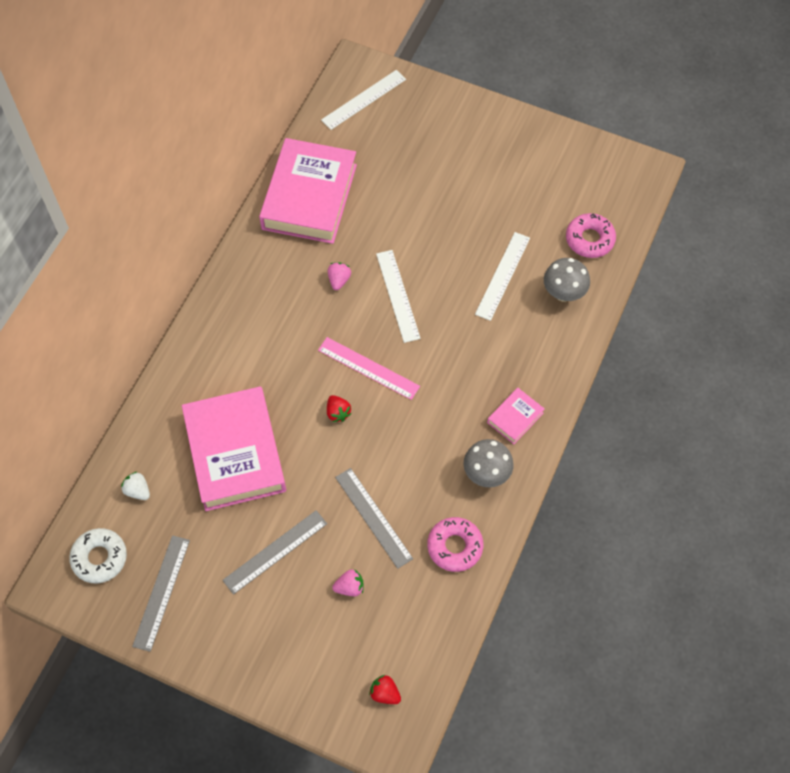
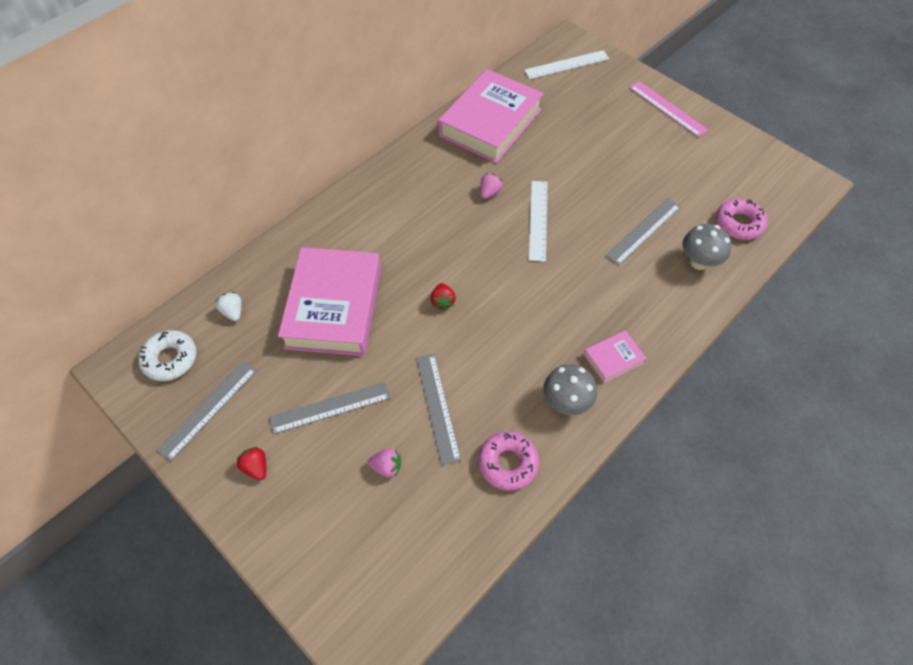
camera: 20 degrees right, 5 degrees down
(368, 368) = (487, 272): pink ruler -> pink ruler (667, 108)
(385, 693) = (377, 591): red strawberry -> red strawberry (256, 467)
(502, 275) = (643, 231): white ruler -> grey ruler

